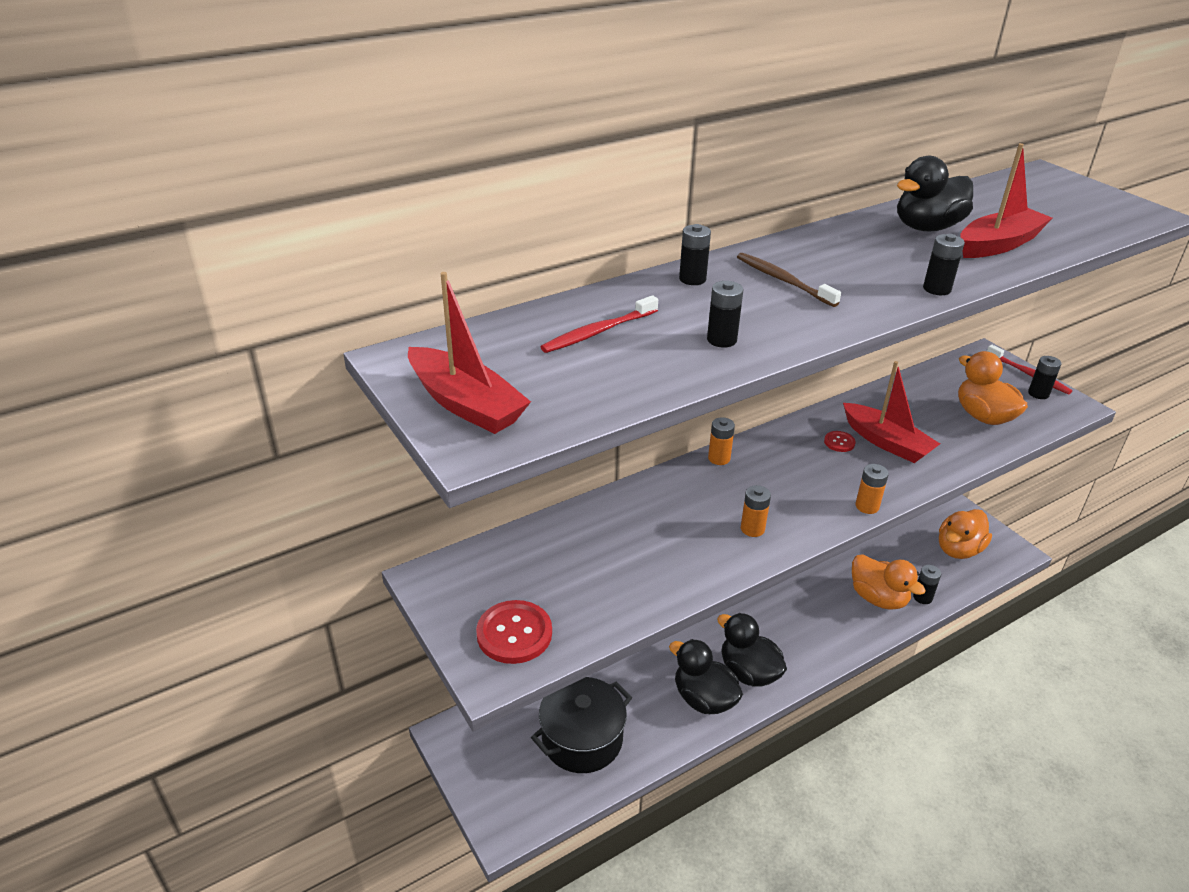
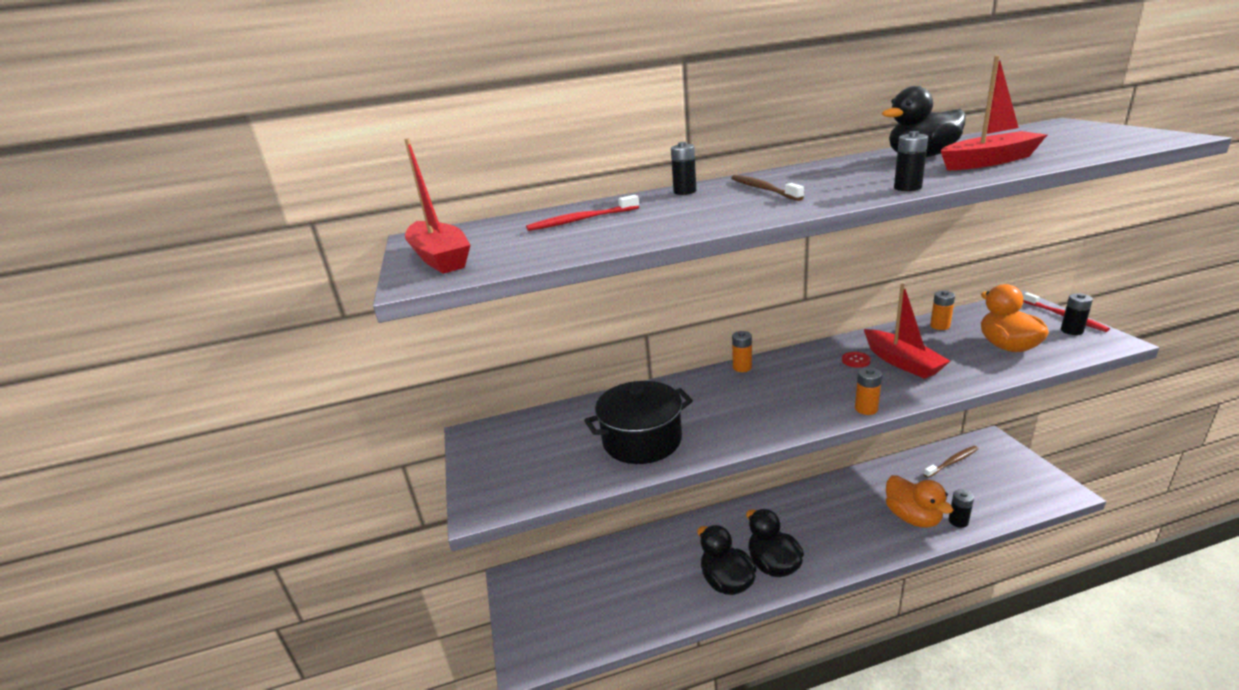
camera: 20 degrees right, 10 degrees down
(514, 633) = (515, 479): red button -> none
(582, 739) = (613, 599): black pot -> black pot (642, 440)
(721, 340) = (679, 221): black battery -> none
(752, 529) = (750, 419): orange battery -> orange battery (939, 326)
(906, 528) = (952, 462): none -> brown toothbrush
(958, 549) = (1003, 484): orange duck -> none

